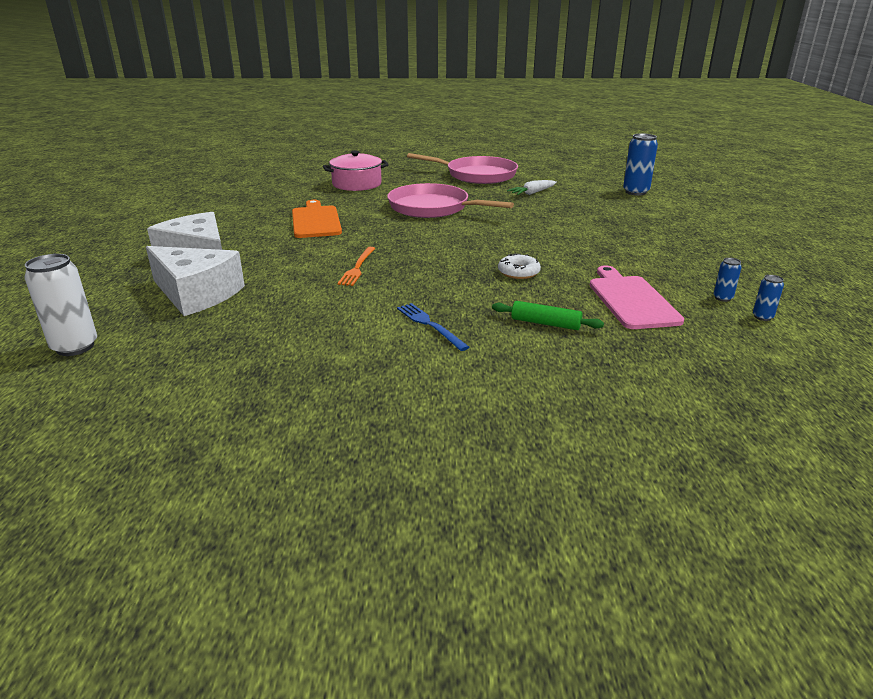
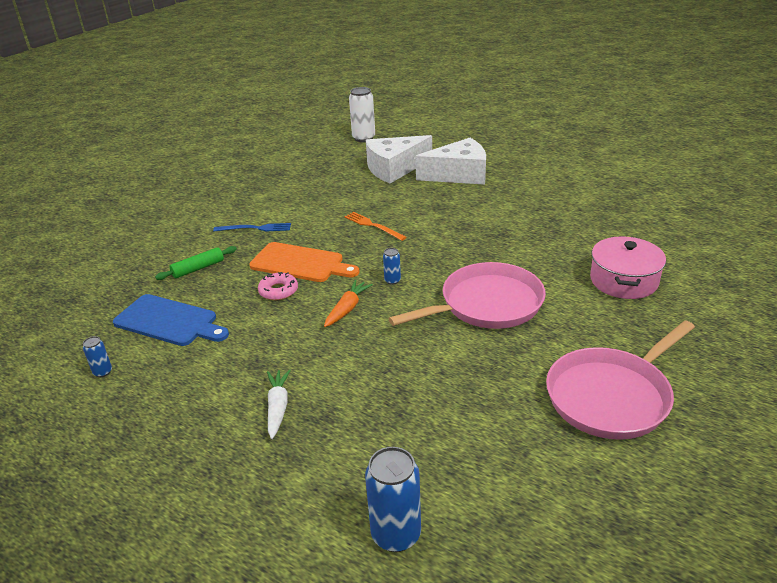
camera: 125 degrees right, 5 degrees up
(316, 221) = (503, 230): orange cutting board -> orange cutting board (300, 263)
(500, 242) = (347, 309): none -> orange carrot
(518, 272) = (278, 291): white donut -> pink donut
(532, 193) = (481, 409): white carrot -> white carrot (278, 407)
(631, 300) = (169, 321): pink cutting board -> blue cutting board
(762, 317) = (59, 371): blue can -> blue can (392, 280)

